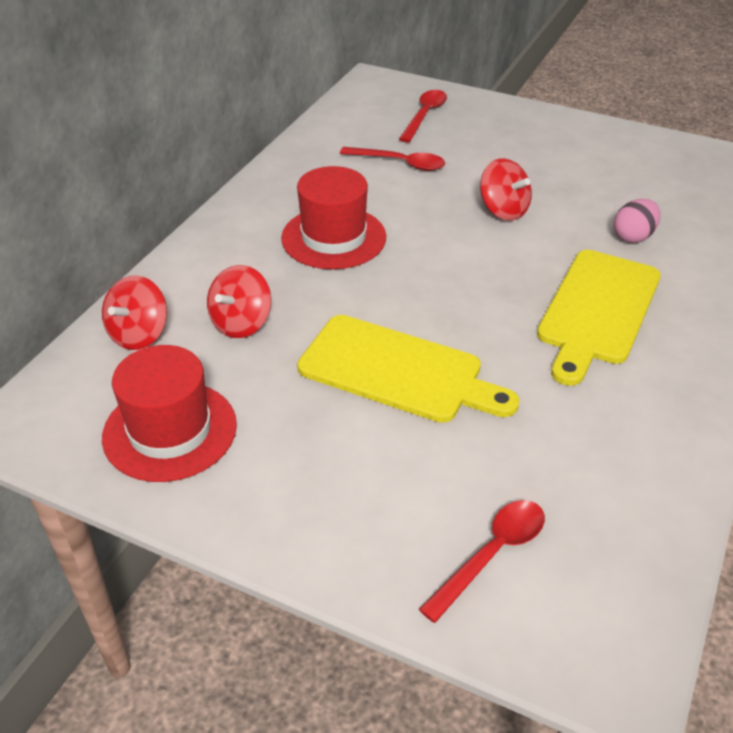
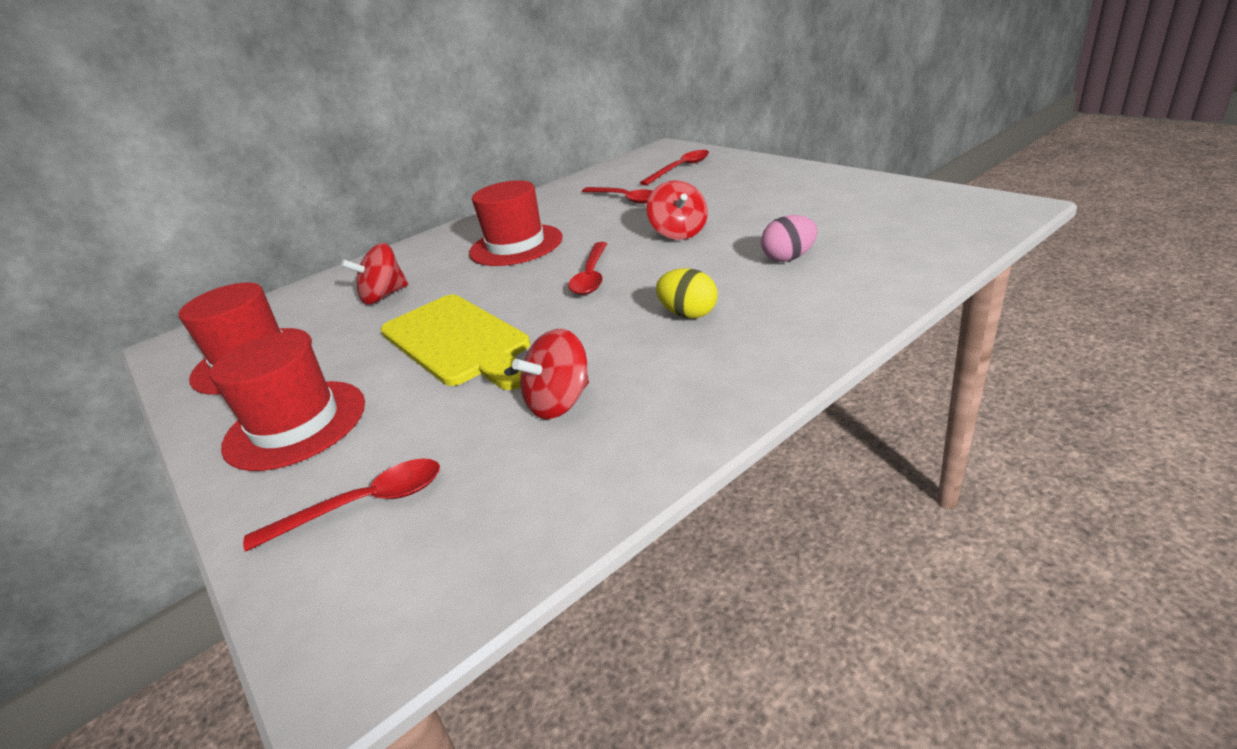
camera: 30 degrees right, 10 degrees down
(139, 334) = (311, 296): red spinning top -> red spinning top (559, 402)
(324, 494) = (295, 424): none -> red hat
(462, 274) = (591, 276): none -> red spoon
(597, 311) = (688, 314): yellow cutting board -> yellow egg

